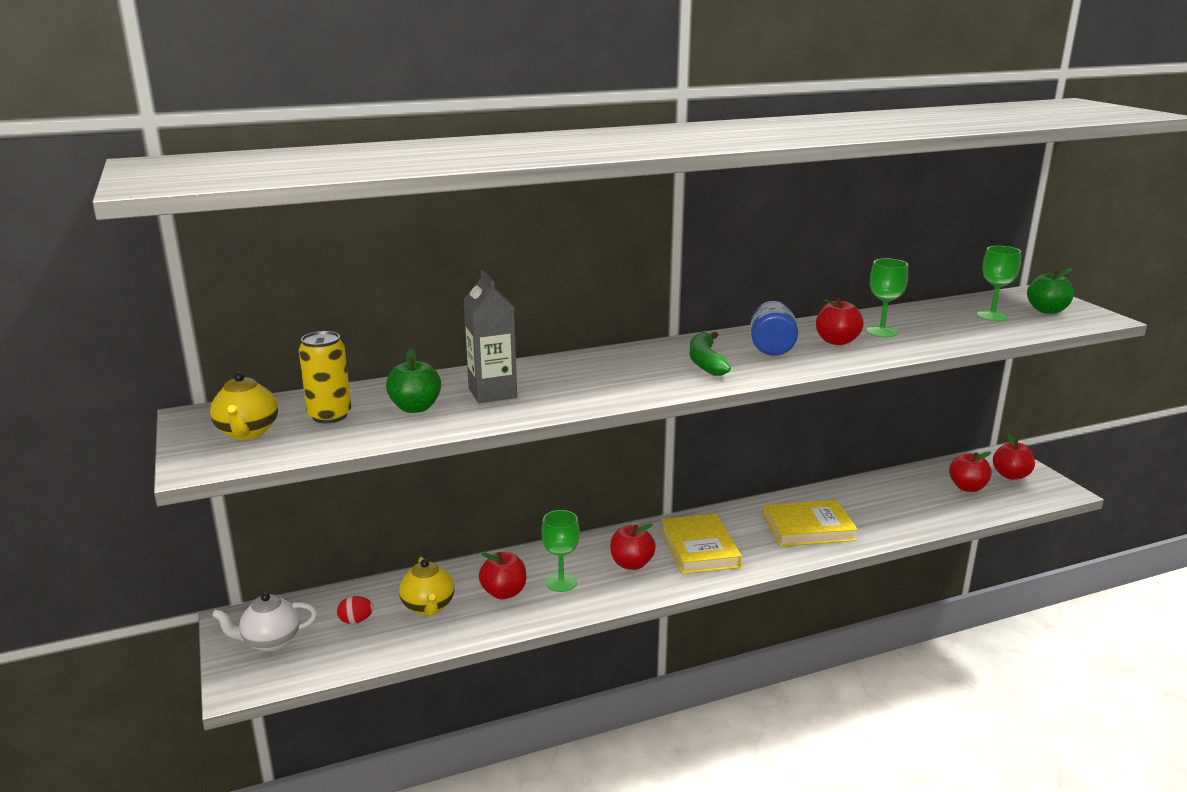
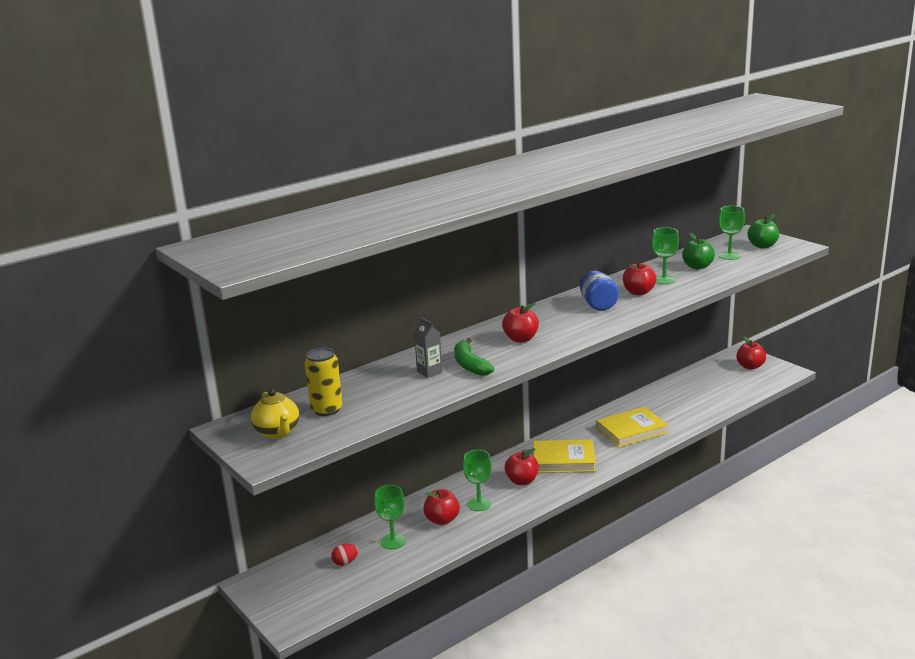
camera: 15 degrees left, 0 degrees up
(270, 641) = (290, 590): white teapot -> none
(415, 408) = (384, 393): green apple -> green apple (697, 267)
(428, 607) = (393, 541): yellow teapot -> green goblet
(492, 393) = (429, 372): grey carton -> grey carton, size x0.63
(699, 548) = (563, 460): yellow book -> yellow book turned 60 degrees counterclockwise
(705, 362) = (560, 323): green banana -> green banana (470, 365)
(967, 487) = (725, 381): red apple -> red apple (521, 339)

